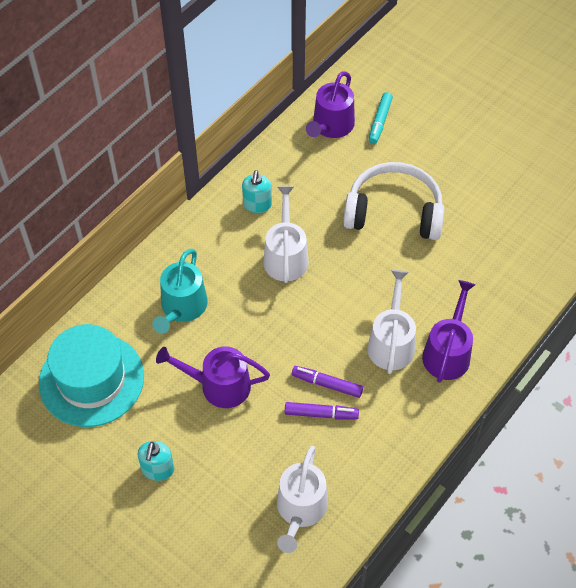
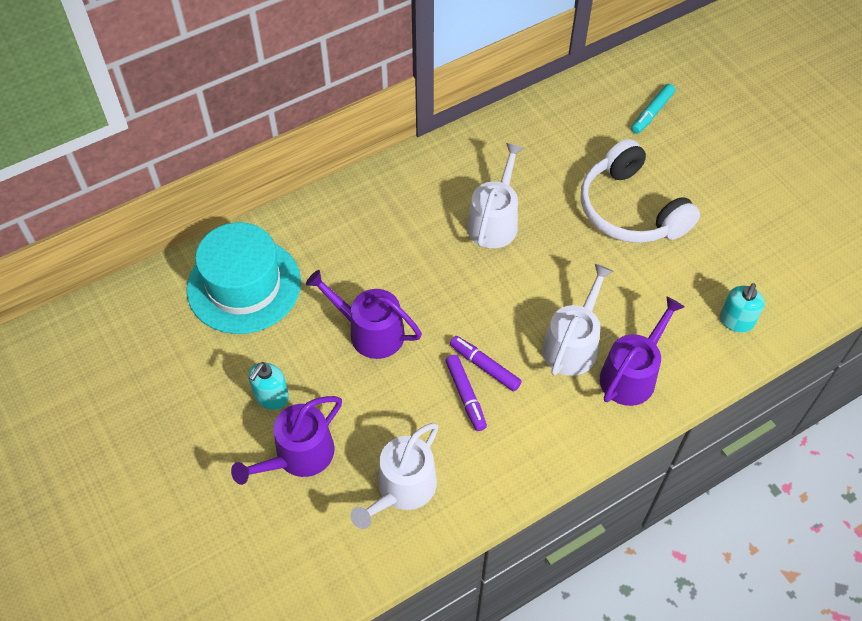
camera: 20 degrees right, 0 degrees up
(182, 307) = (365, 241): turquoise watering can -> none
(257, 205) = (486, 161): turquoise soap dispenser -> turquoise soap dispenser (736, 321)
(321, 414) = (465, 396): purple marker -> purple marker turned 45 degrees clockwise
(331, 126) = (597, 104): purple watering can -> purple watering can (299, 455)
(394, 212) = (630, 209): white headphones -> white headphones turned 150 degrees counterclockwise

